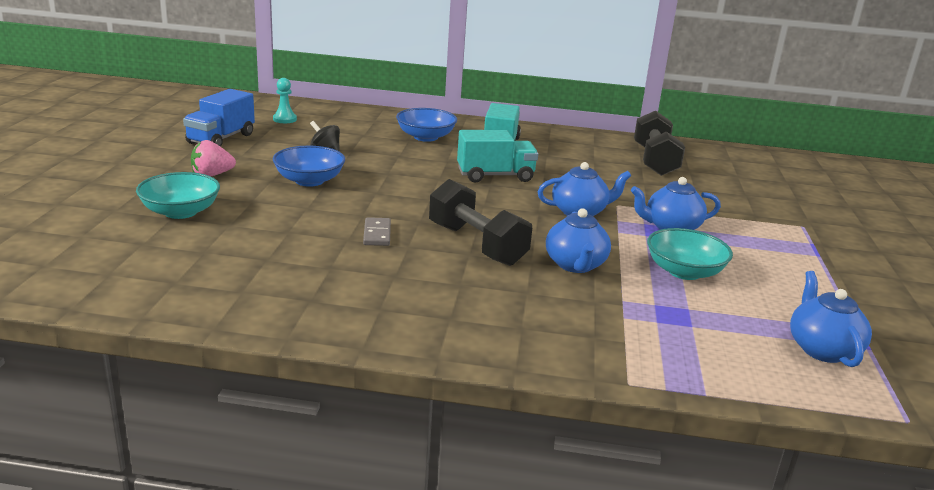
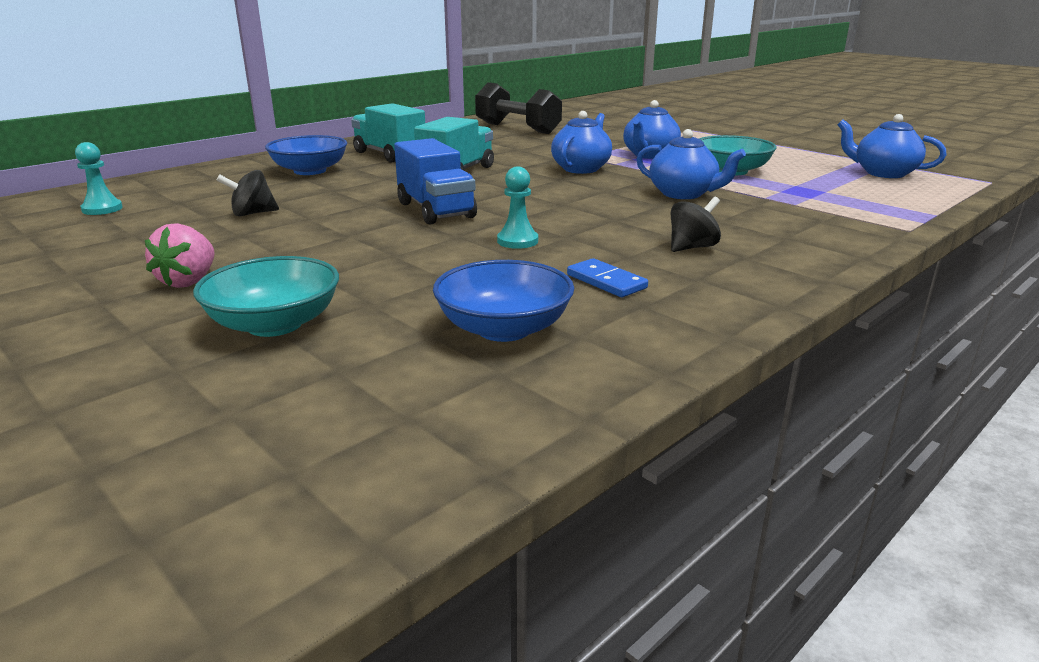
camera: 50 degrees left, 0 degrees up
(221, 139) = (76, 251): blue truck -> blue truck (436, 210)
(309, 181) = (319, 238): blue bowl -> blue bowl (504, 329)
(338, 279) = (606, 281): none -> blue domino
(377, 234) = (517, 241): grey domino -> turquoise pawn
(444, 294) = (692, 247): none -> black spinning top
(476, 244) = (599, 212): black dumbbell -> none

